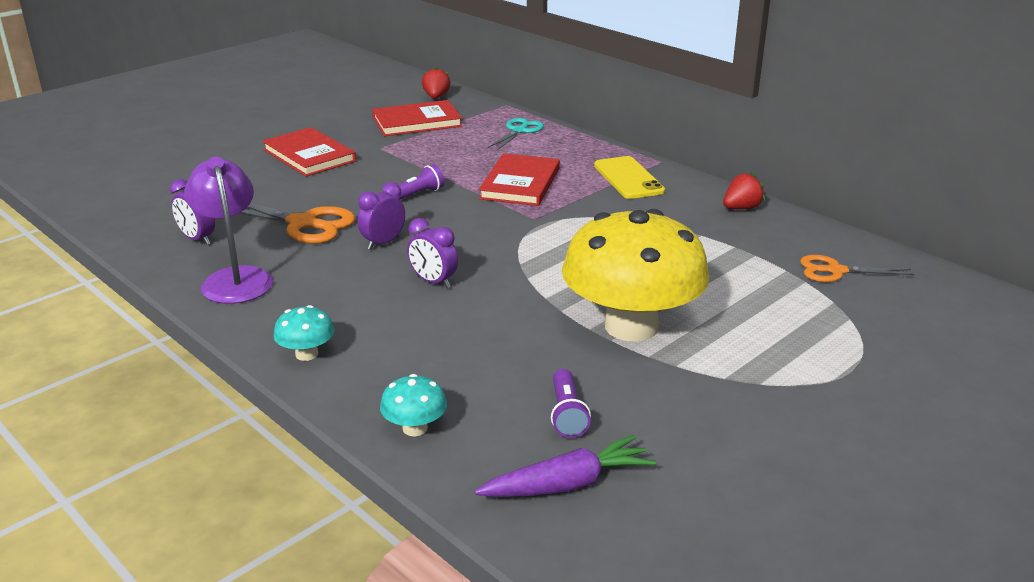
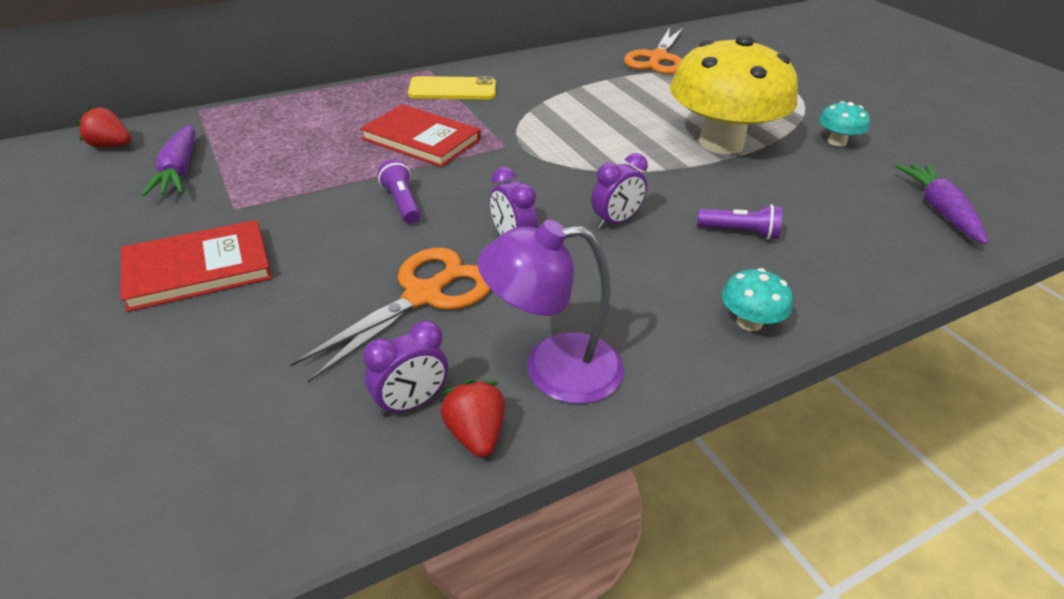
camera: 75 degrees left, 10 degrees up
(415, 428) = (878, 269): turquoise mushroom -> turquoise mushroom (837, 142)
(417, 122) = (179, 171): red book -> purple carrot
(519, 131) = (284, 116): turquoise scissors -> none
(567, 414) = (849, 194): purple flashlight -> purple flashlight (740, 232)
(741, 208) = (542, 62): red strawberry -> red strawberry (475, 434)
(835, 271) = (657, 58): orange scissors -> orange scissors, size x1.56

